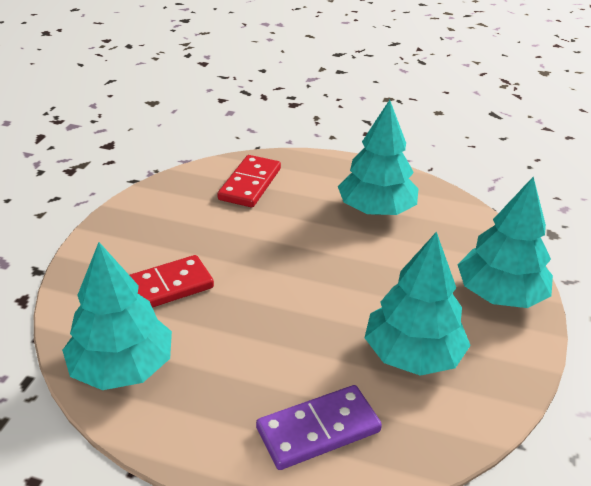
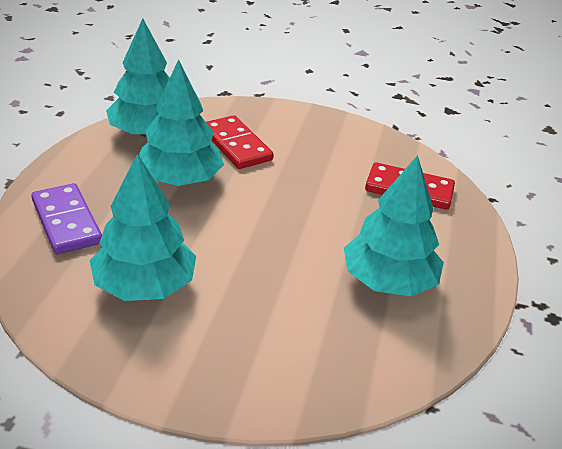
camera: 85 degrees right, 0 degrees up
(500, 294) = (238, 373): turquoise tree -> turquoise tree (180, 180)

